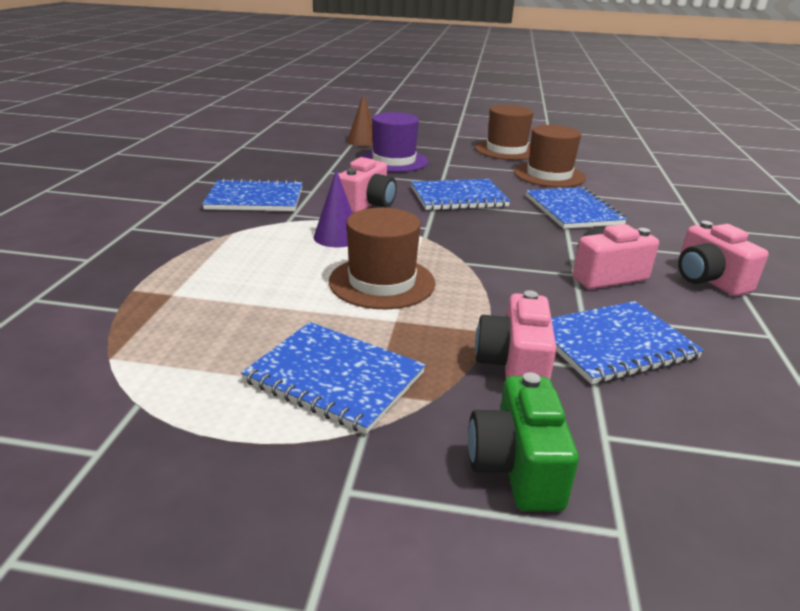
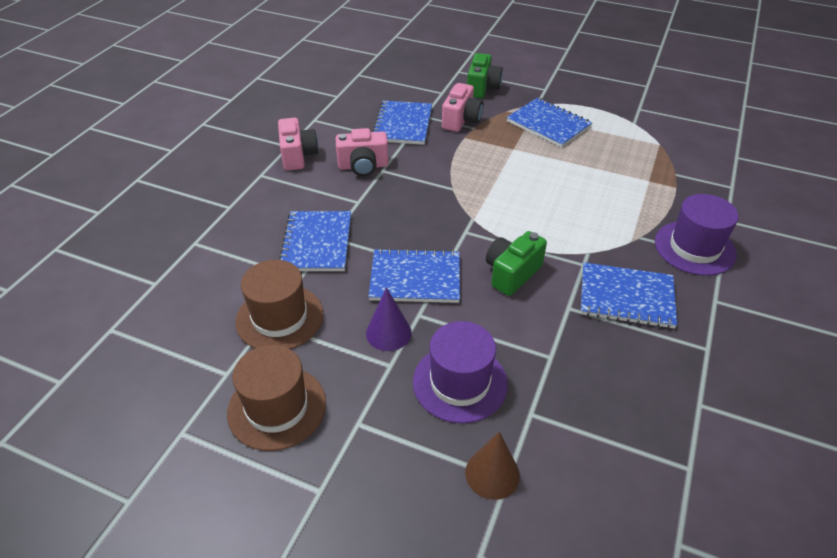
camera: 165 degrees left, 15 degrees up
(157, 233) = (694, 248): none -> purple hat
(337, 237) = (544, 227): purple cone -> purple cone (388, 333)
(368, 204) = (512, 273): pink camera -> green camera
(382, 282) = (516, 177): brown hat -> none
(614, 344) = (403, 124): blue notebook -> blue notebook turned 75 degrees counterclockwise

